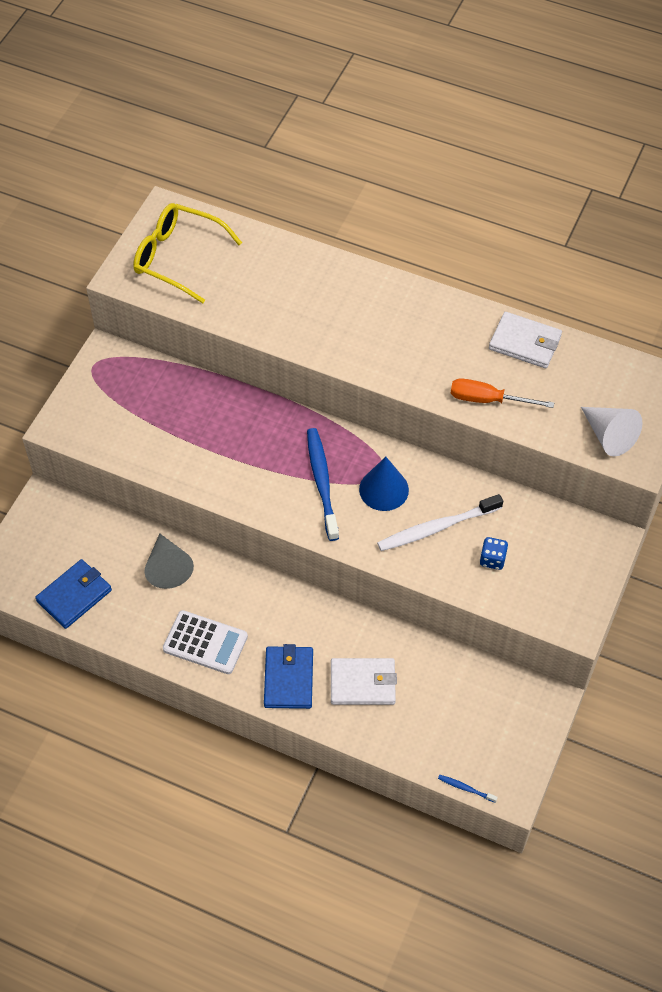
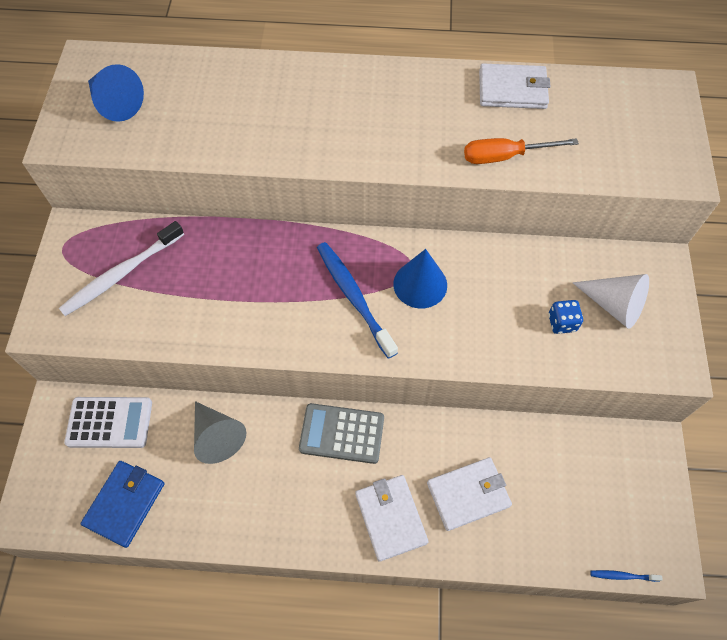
camera: 20 degrees left, 5 degrees up
(177, 257) = (116, 103): yellow glasses -> blue cone
(205, 642) = (287, 508): white calculator -> white calculator (109, 422)
(274, 600) = (342, 434): none -> grey calculator
(288, 679) = (390, 518): blue wallet -> white wallet
(437, 527) = (491, 307): white toothbrush -> white toothbrush (122, 274)
(609, 436) = (642, 157): white cone -> white cone (613, 305)

